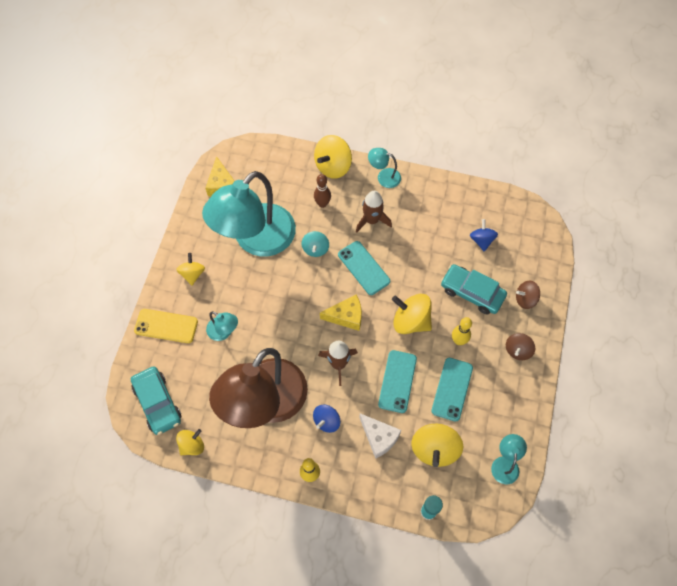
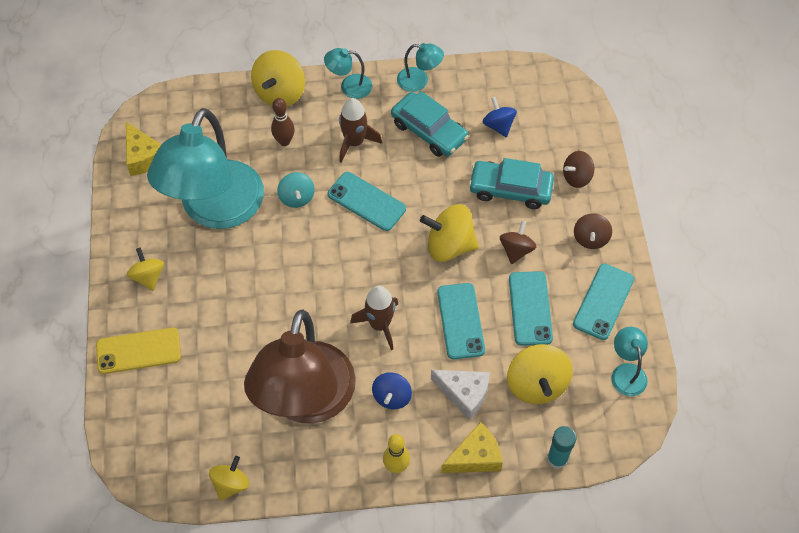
camera: 20 degrees left, 5 degrees down
(157, 403) = (164, 448): turquoise car -> turquoise car (429, 131)
(224, 332) = (218, 334): turquoise lamp -> turquoise lamp (419, 81)
(346, 316) = (367, 265): yellow cheese -> yellow cheese (475, 457)
(458, 341) = (516, 250): yellow bowling pin -> brown spinning top
(508, 403) = (603, 301): none -> turquoise phone

